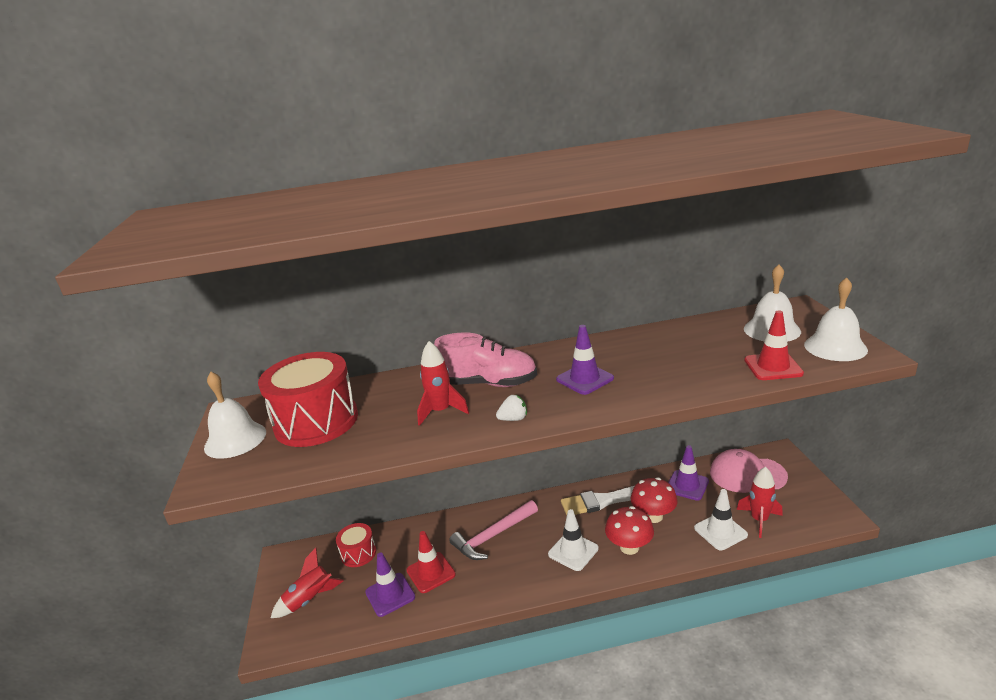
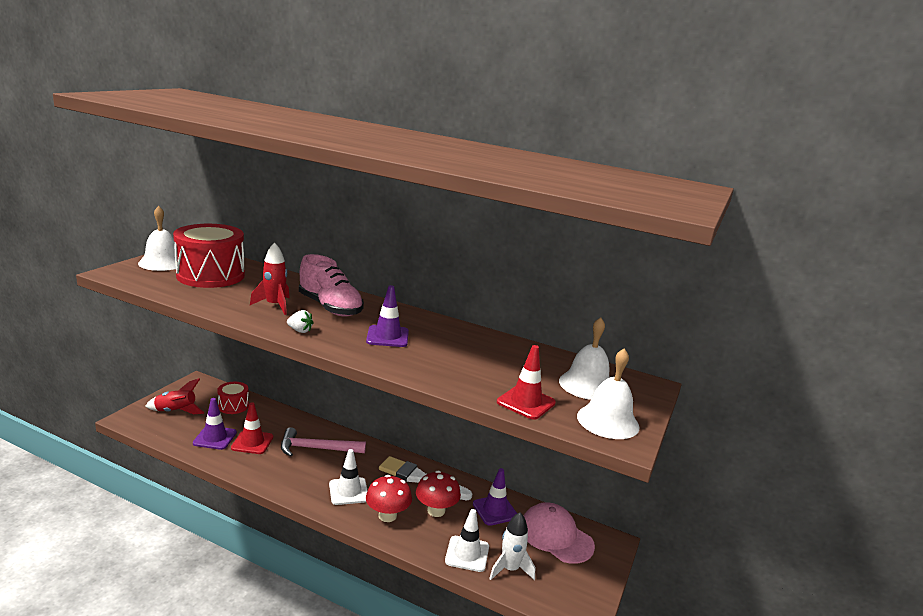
camera: 30 degrees right, 5 degrees down
(759, 520) = (510, 569): red rocket -> white rocket

